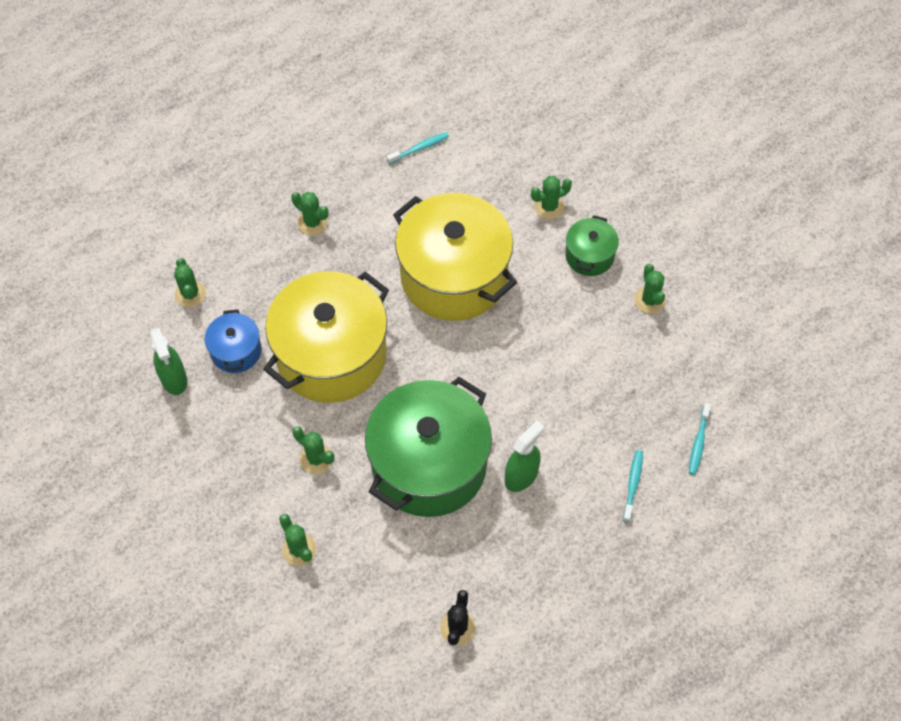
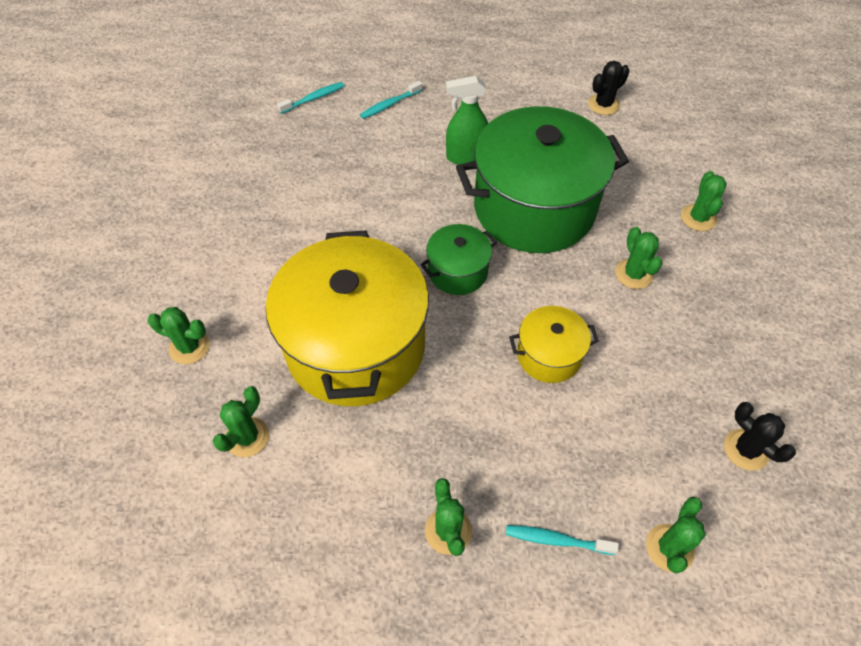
camera: 140 degrees left, 5 degrees down
(174, 379) = (746, 449): green spray bottle -> black cactus
(236, 351) = (652, 432): blue pot -> none
(331, 355) = (549, 355): yellow pot -> yellow pot, size x0.46
(419, 148) = (232, 533): turquoise toothbrush -> turquoise toothbrush (556, 540)
(589, 256) = (215, 274): green pot -> green pot (458, 271)
(649, 300) = (218, 204): green cactus -> green cactus (247, 437)

